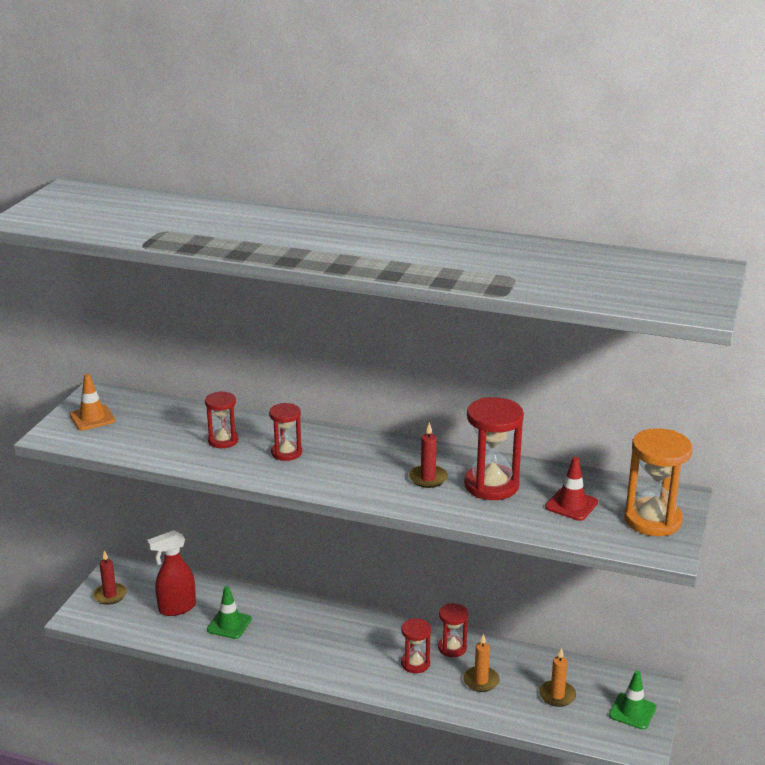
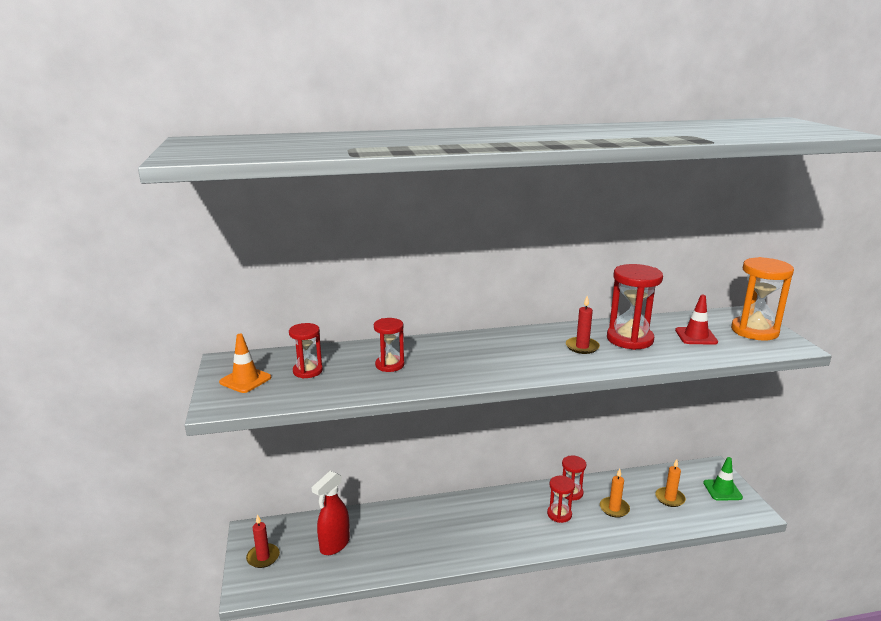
camera: 30 degrees left, 5 degrees down
(229, 624) = (392, 541): green traffic cone -> none
(286, 453) = (454, 359): red hourglass -> red hourglass (307, 371)

